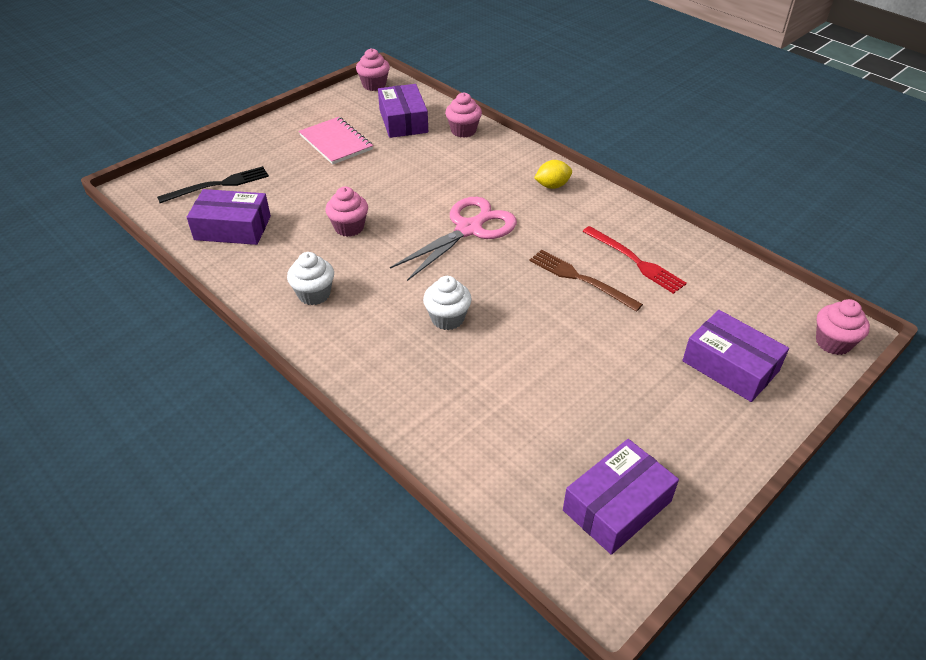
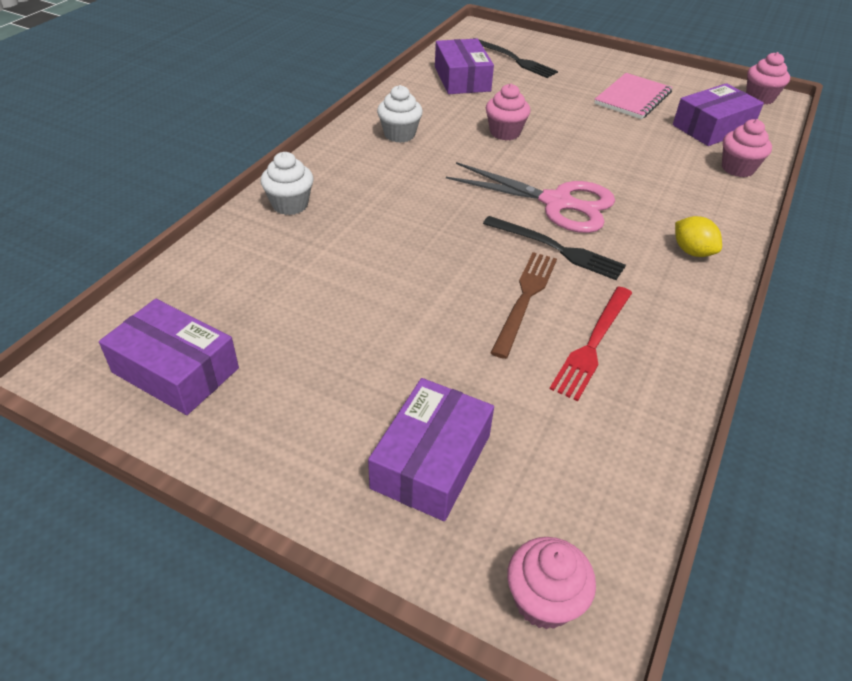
camera: 70 degrees right, 0 degrees up
(447, 318) = (405, 213): white cupcake -> white cupcake (290, 205)
(527, 246) = (557, 249): none -> black fork

